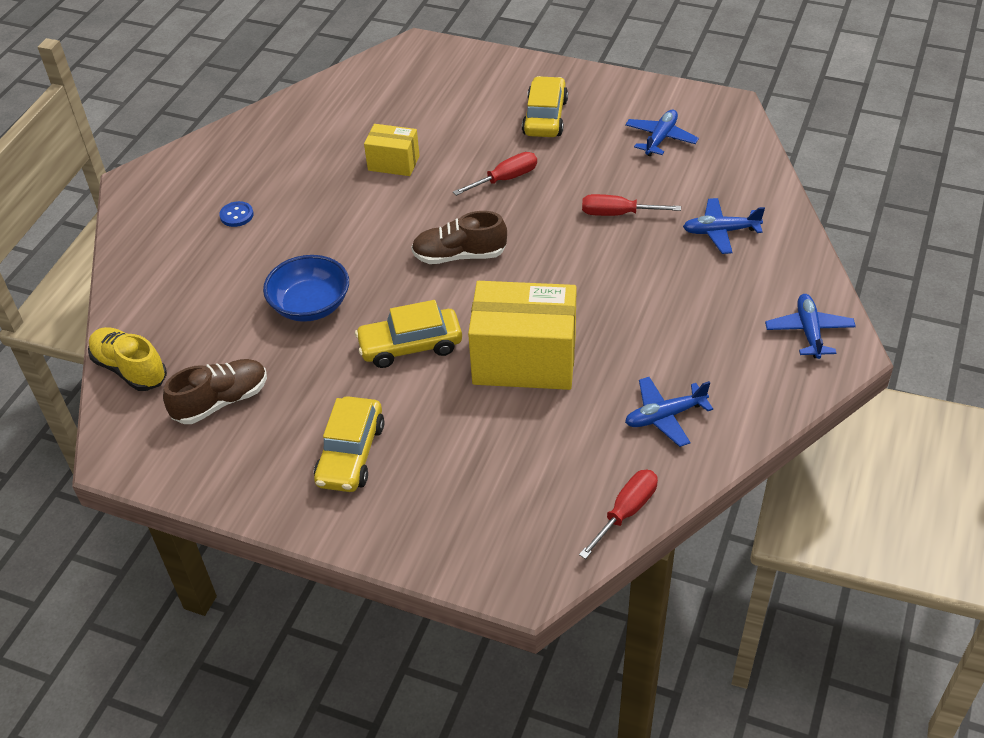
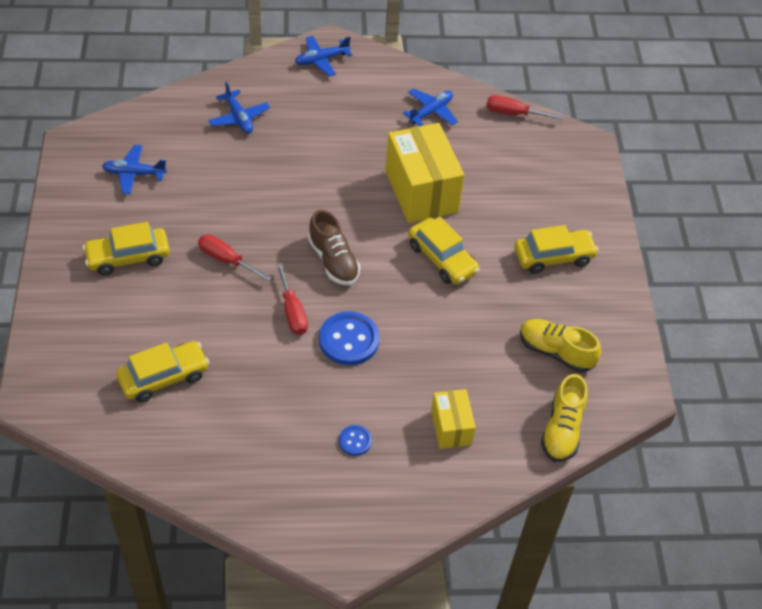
camera: 120 degrees left, 5 degrees up
(221, 401) = (556, 352): brown shoe -> yellow shoe
(310, 305) = (434, 337): blue bowl -> none
(350, 240) = (349, 340): none -> blue button
(390, 116) = (164, 377): none -> yellow car
(393, 163) = (234, 347): yellow box -> yellow box (451, 427)
(617, 214) = (242, 178): red screwdriver -> red screwdriver (292, 312)
(665, 416) = (431, 112): blue plane -> blue plane turned 90 degrees counterclockwise

